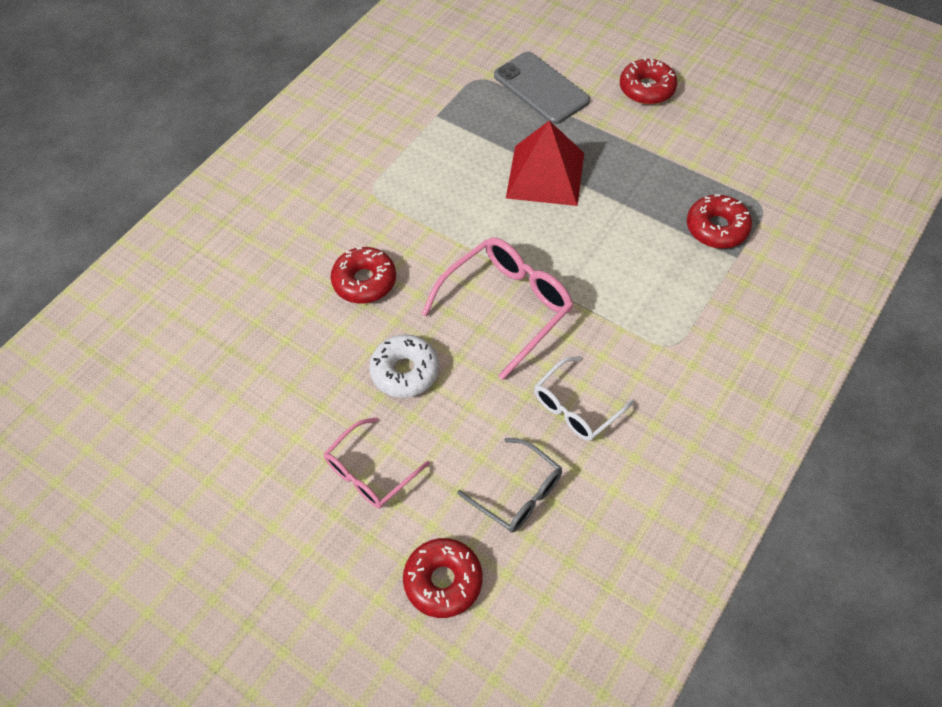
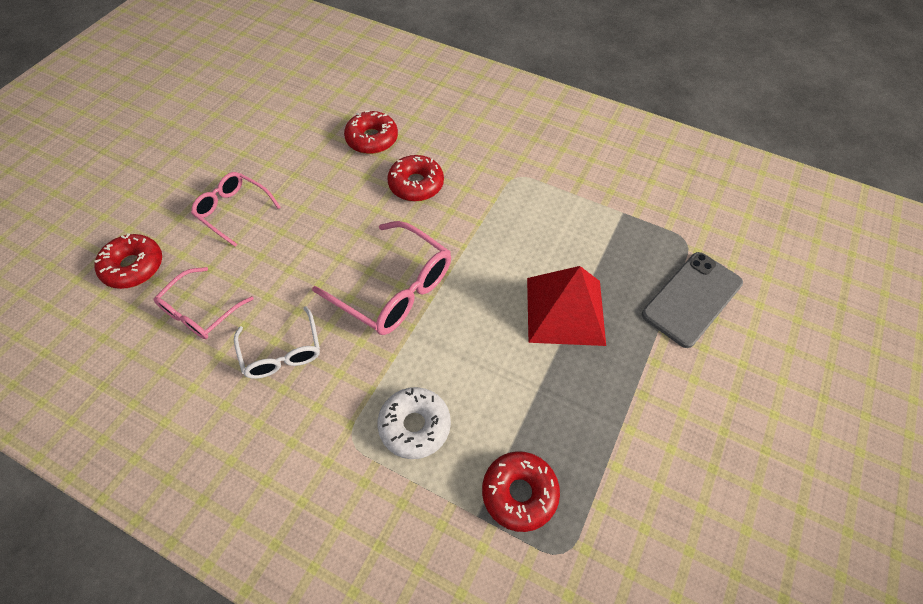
camera: 80 degrees right, 0 degrees up
(405, 371) = (325, 222): white donut -> white donut (414, 426)
(518, 493) = (200, 312): grey glasses -> pink glasses
(576, 407) = (282, 352): white glasses -> white glasses turned 150 degrees counterclockwise
(647, 89) = (730, 411): red donut -> red donut (372, 139)

